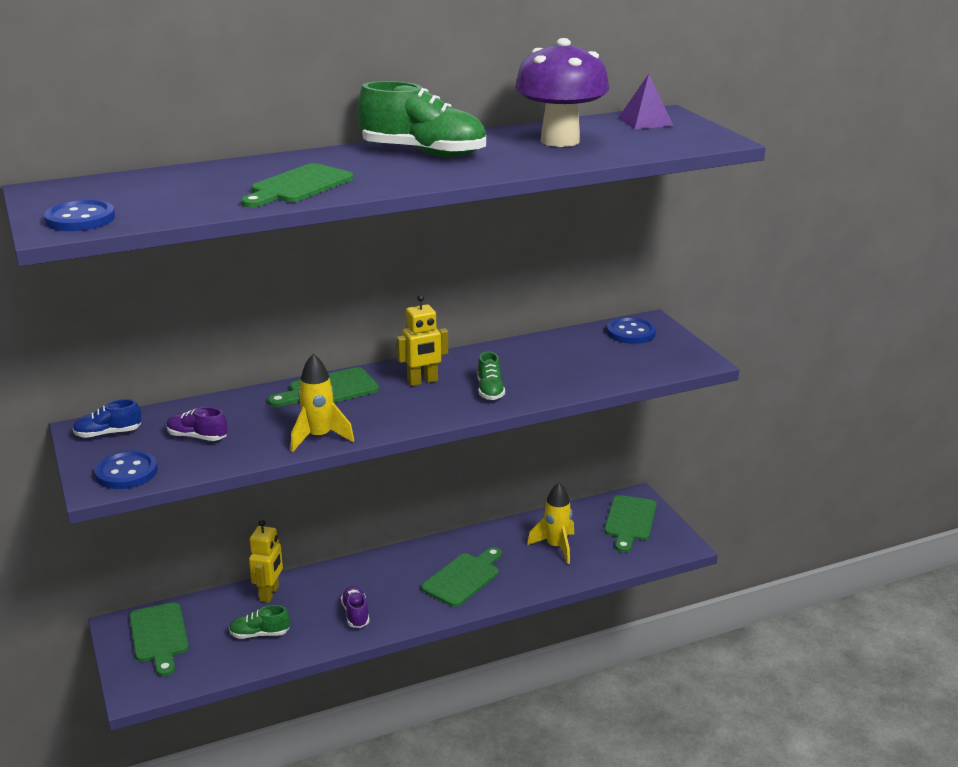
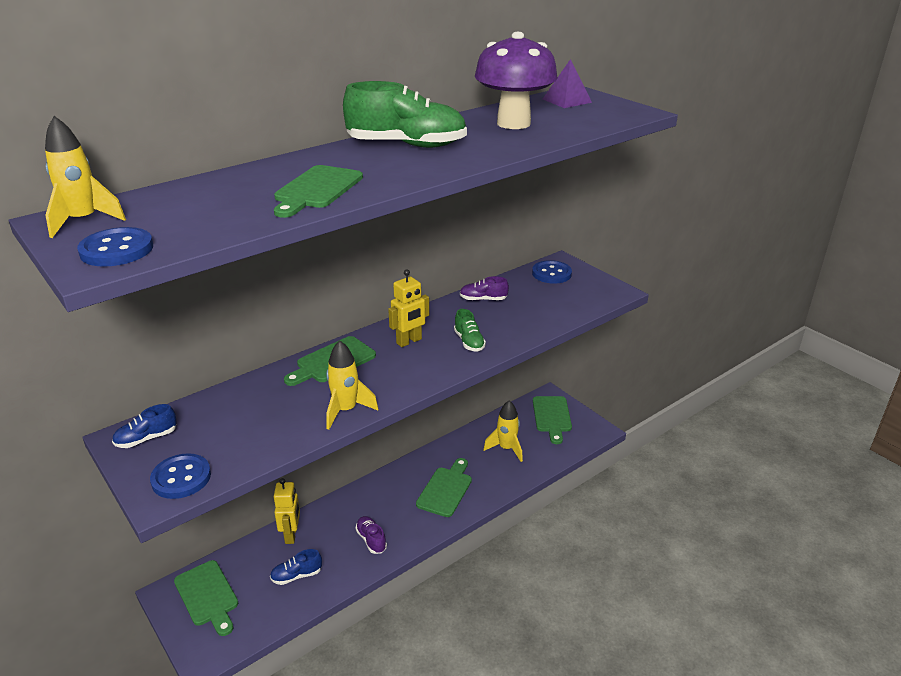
camera: 15 degrees left, 5 degrees up
(65, 193) = (84, 221): none -> yellow rocket
(197, 437) = (234, 428): purple shoe -> purple shoe (483, 299)
(260, 634) = (296, 575): green shoe -> blue shoe

